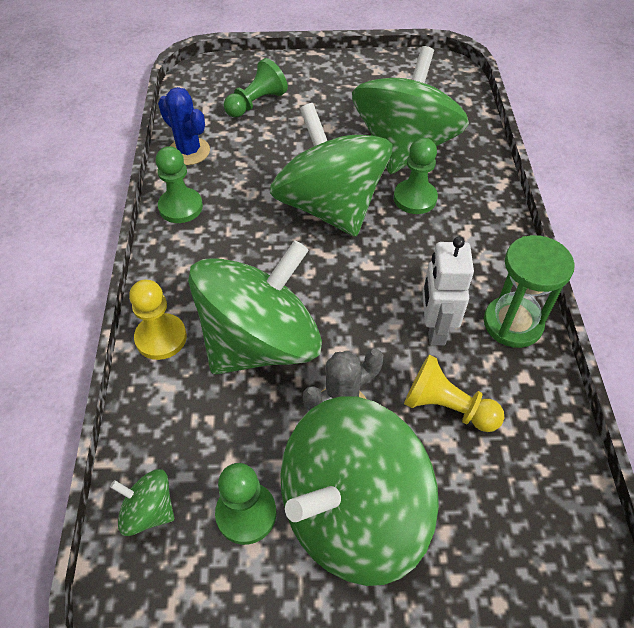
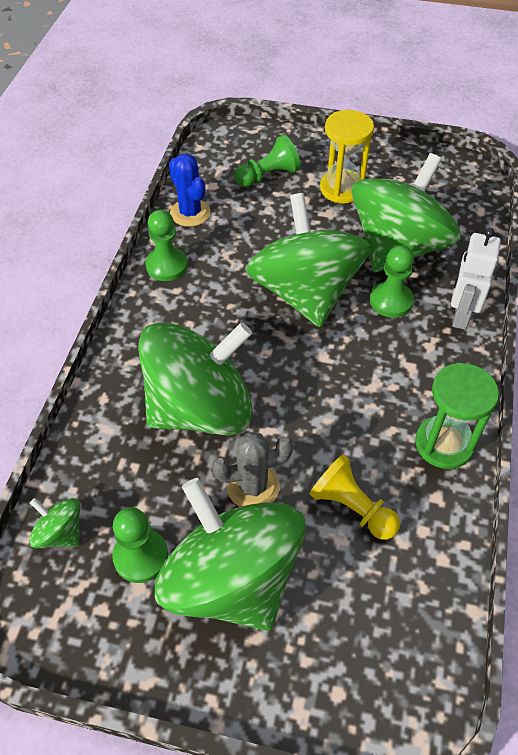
camera: 15 degrees right, 0 degrees up
(161, 338) = (114, 384): yellow pawn -> none
(332, 103) = (342, 188): none -> yellow hourglass
(351, 513) = (232, 579): green spinning top -> green spinning top turned 75 degrees clockwise
(435, 329) = (366, 432): white robot -> white robot (460, 315)

